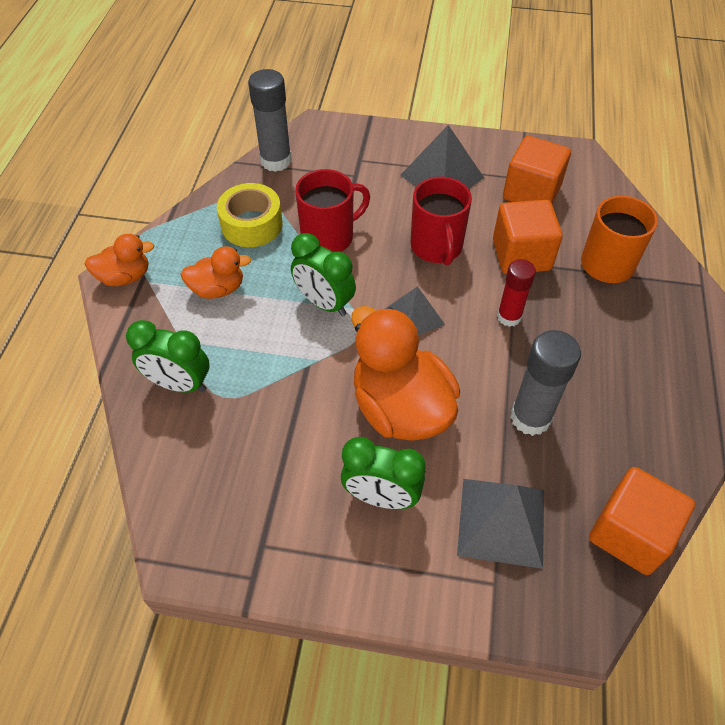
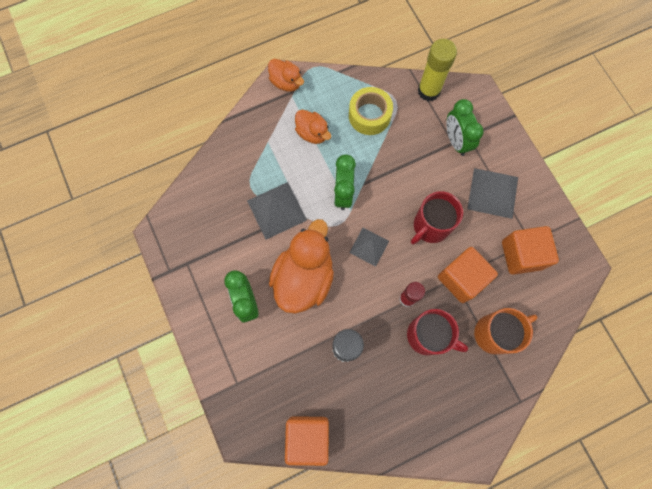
camera: 55 degrees right, 20 degrees up
(179, 384) = (242, 161): green clock -> green clock (456, 141)
(276, 161) = (428, 91): grey glue stick -> yellow glue stick
(329, 237) = (392, 162): red mug -> red mug (427, 336)
(501, 521) = (272, 368): grey pyramid -> grey pyramid (277, 210)

